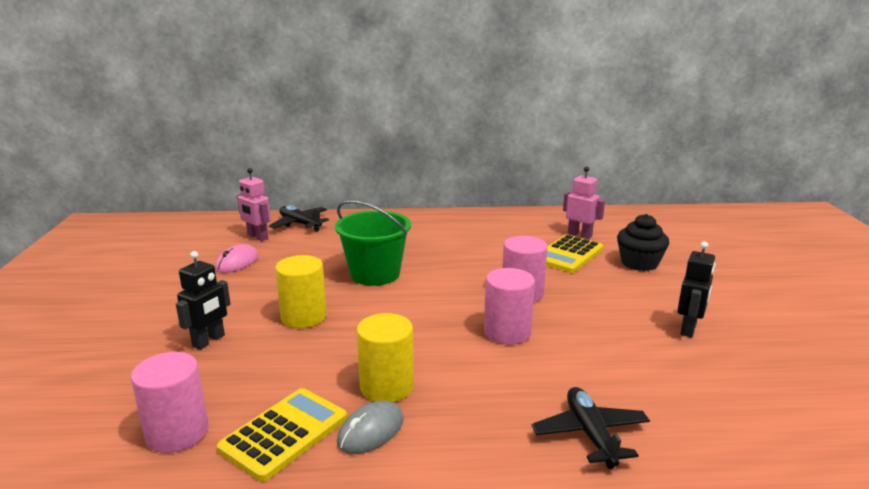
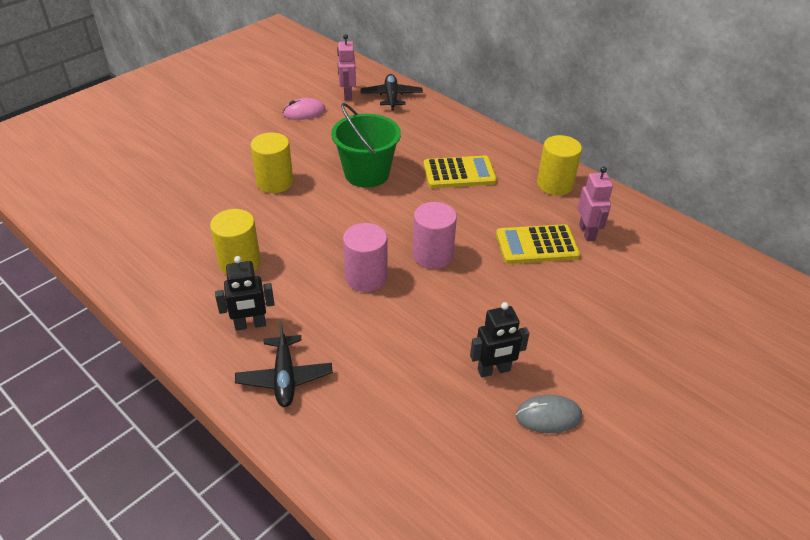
camera: 45 degrees right, 20 degrees up
(177, 433) = (121, 218): pink cylinder -> none
(209, 341) = (208, 168): black robot -> black robot (250, 325)
(284, 433) = (157, 254): yellow calculator -> yellow calculator (459, 173)
(371, 431) = (191, 283): grey mouse -> grey mouse (548, 416)
(513, 222) = (554, 184): none -> yellow cylinder
(590, 434) = (284, 377): black plane -> black plane turned 135 degrees clockwise
(639, 263) = (581, 292): black cupcake -> none

